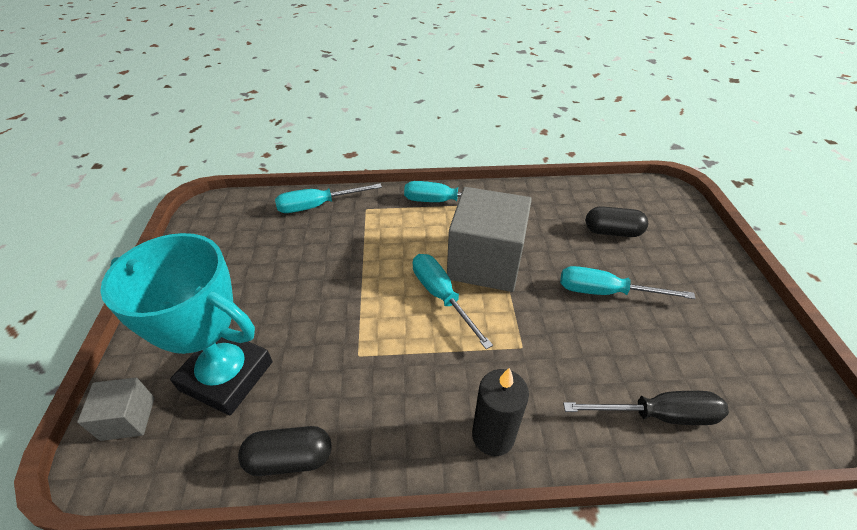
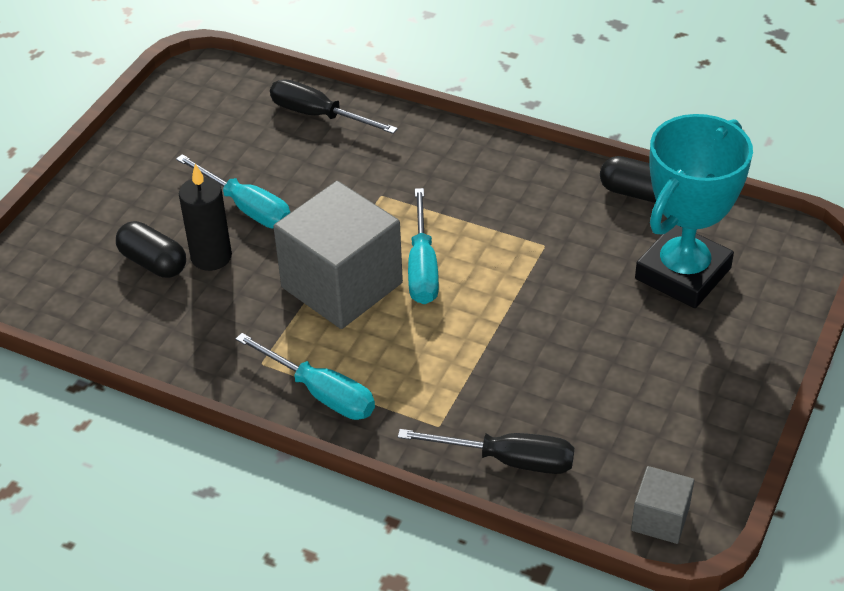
camera: 150 degrees left, 0 degrees up
(128, 418) = (781, 271): grey cube -> grey cube (660, 519)
(227, 376) = (682, 273): turquoise trophy -> turquoise trophy turned 75 degrees clockwise
(318, 206) = (507, 460): turquoise screwdriver -> black screwdriver
(493, 436) = (462, 150): black candle -> black candle (211, 257)

